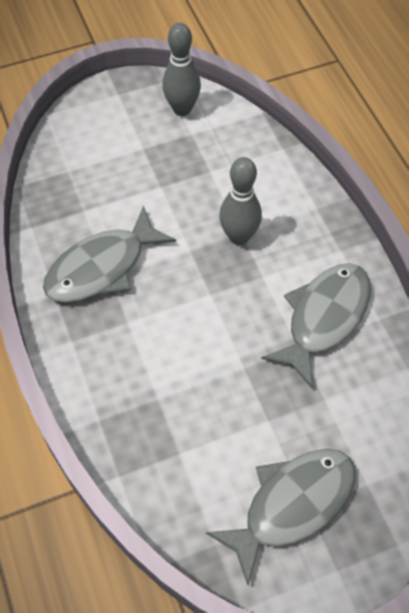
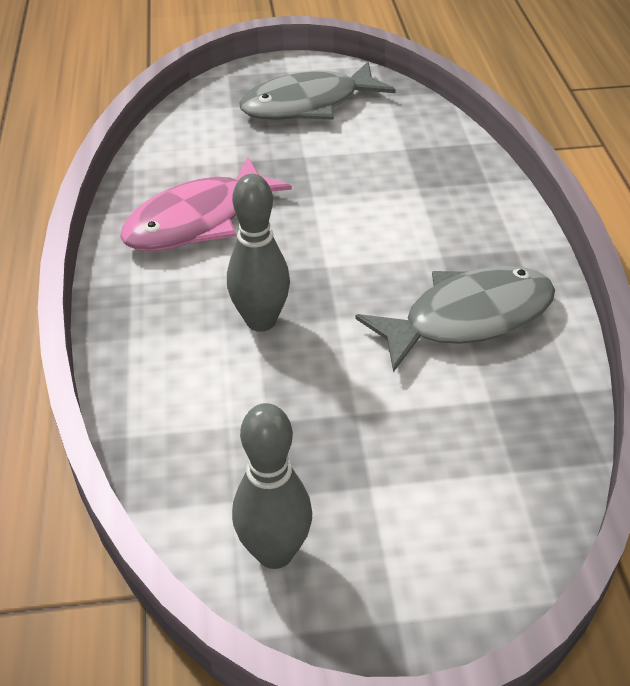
camera: 165 degrees left, 15 degrees down
(324, 318) = (197, 221): grey fish -> pink fish

